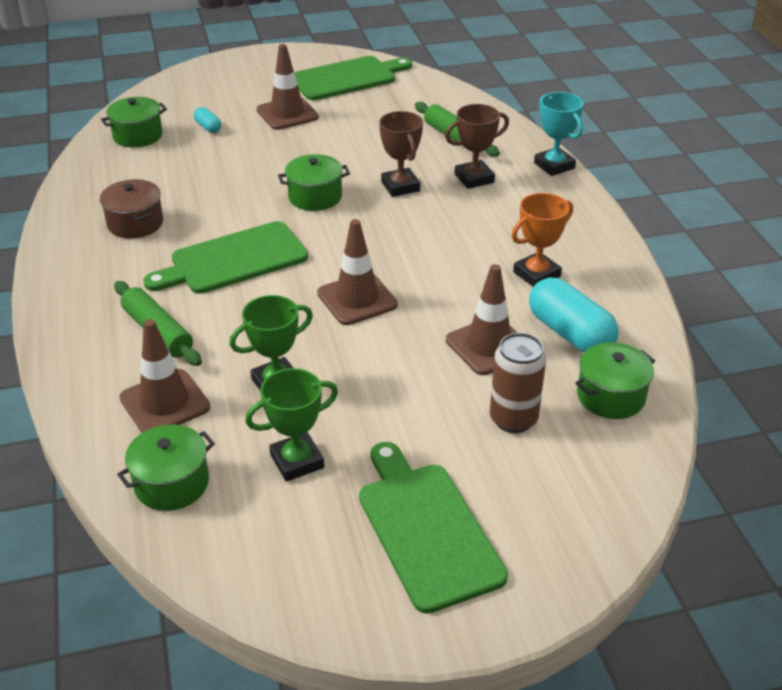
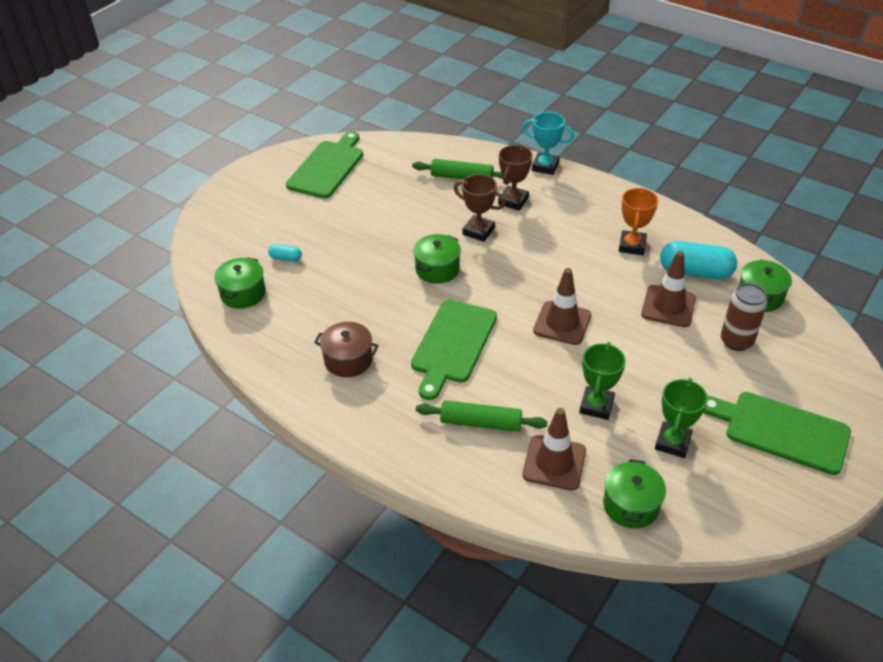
camera: 40 degrees left, 5 degrees up
(287, 114) = (327, 217): brown traffic cone -> none

